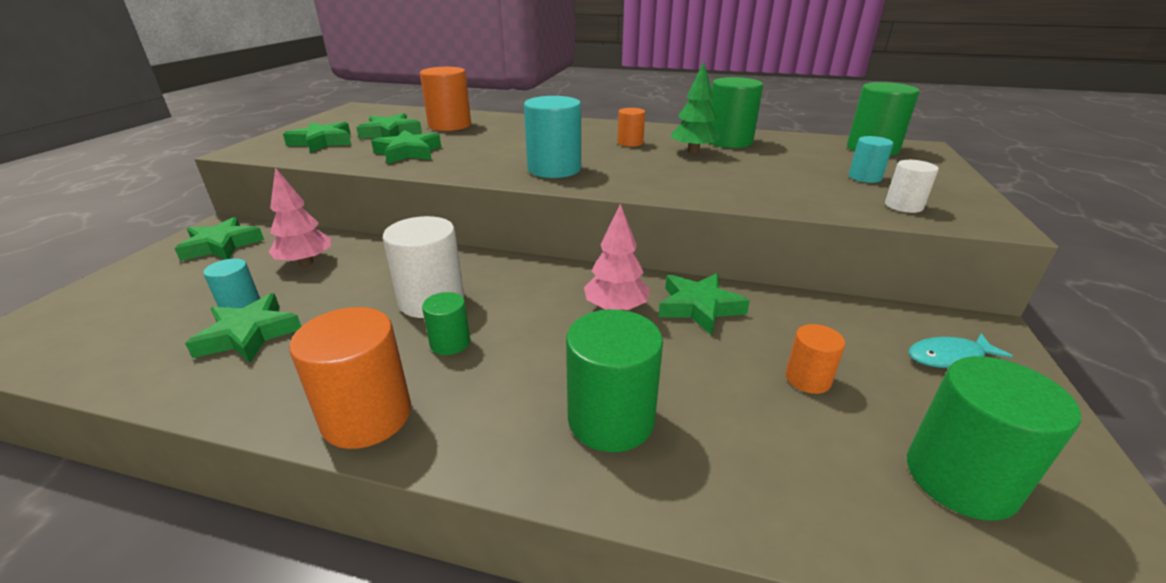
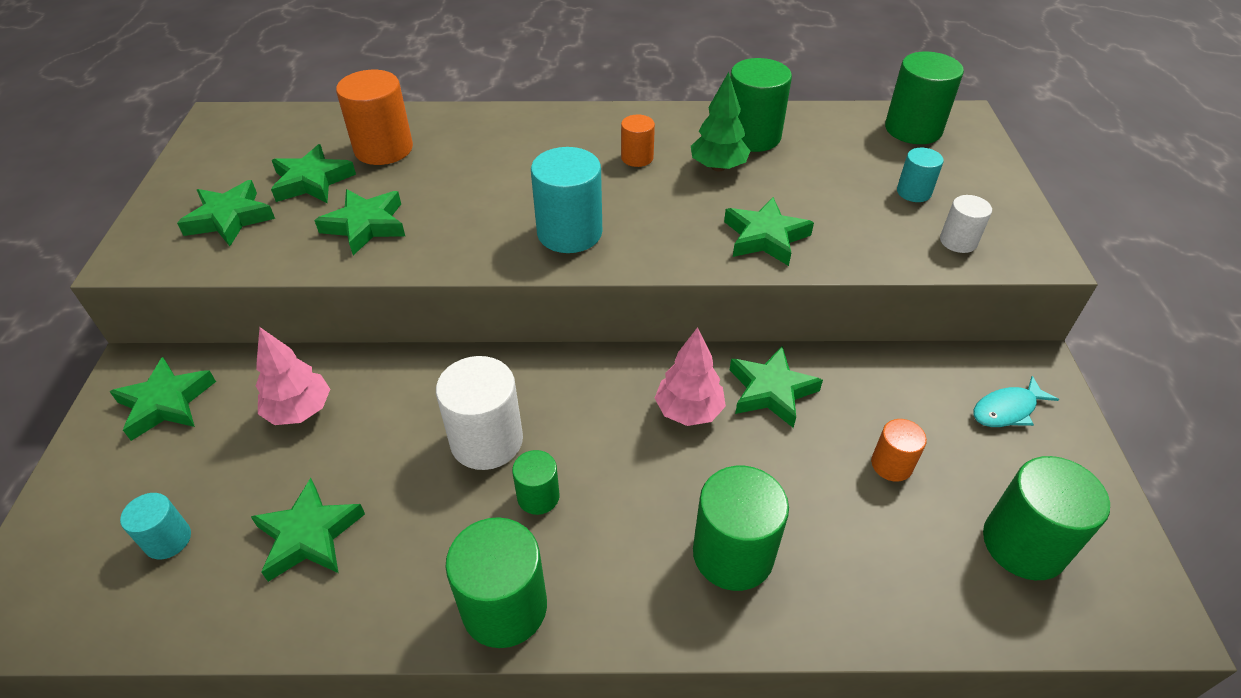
camera: 15 degrees left, 15 degrees up
(240, 305) = (266, 495): turquoise cylinder -> turquoise cylinder (168, 540)
(367, 416) = (504, 607): orange cylinder -> green cylinder
(717, 186) = (765, 237): none -> green star

